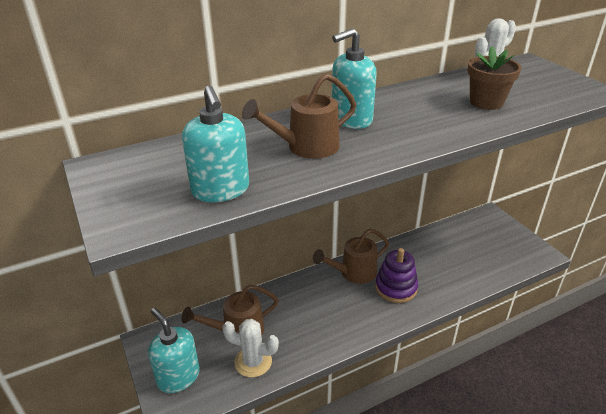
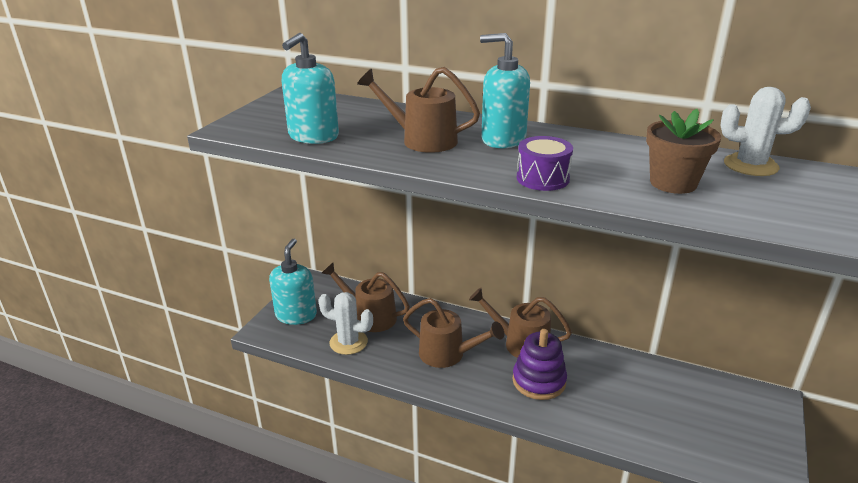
camera: 50 degrees right, 5 degrees down
(253, 362) = (348, 342): white cactus -> white cactus turned 45 degrees counterclockwise
(327, 314) = (448, 354): none -> brown watering can
(432, 134) = (542, 178): none -> purple drum

